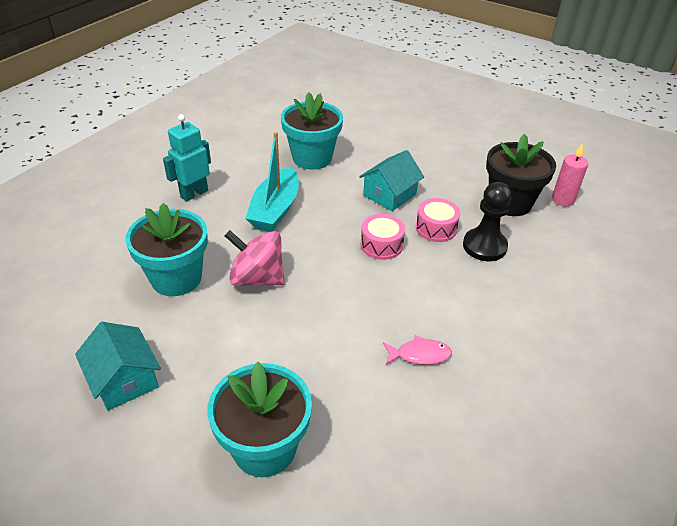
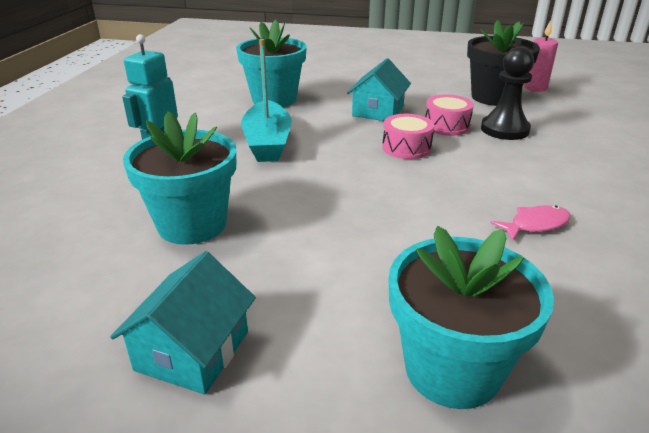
camera: 20 degrees left, 10 degrees down
(124, 379) = (192, 351): turquoise house -> turquoise house turned 75 degrees clockwise
(257, 278) = (295, 202): pink spinning top -> none

